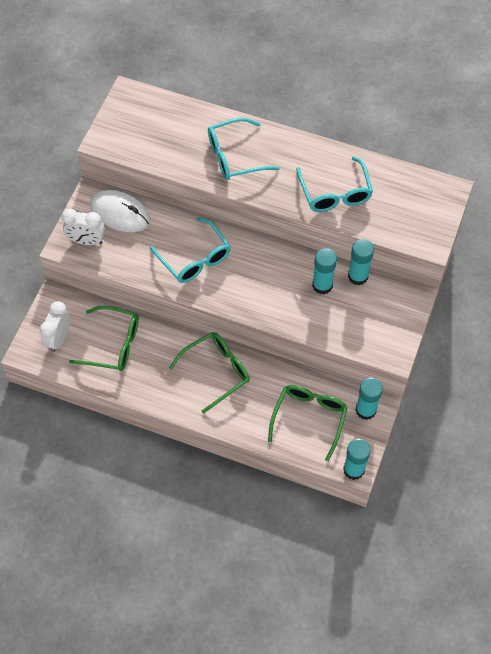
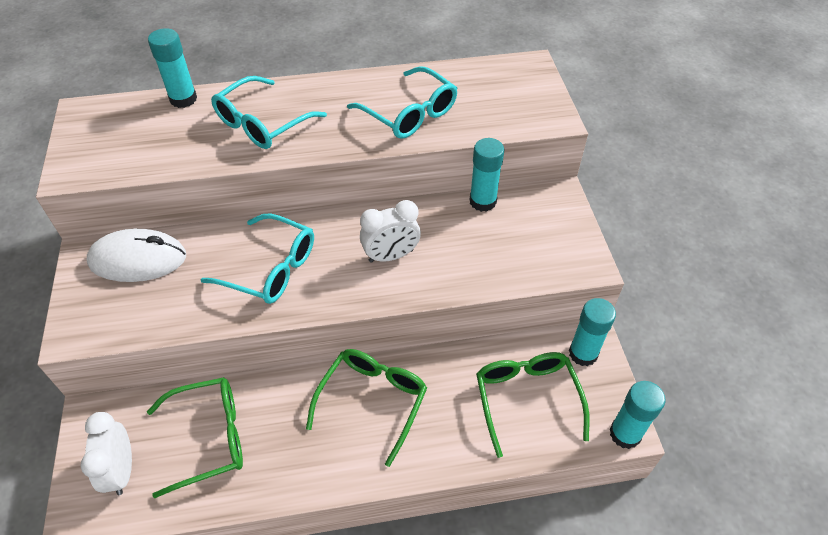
camera: 30 degrees left, 10 degrees down
(86, 241) = (104, 313): white clock -> white clock (391, 256)
(322, 285) = (449, 228): turquoise glue stick -> turquoise glue stick (183, 99)

